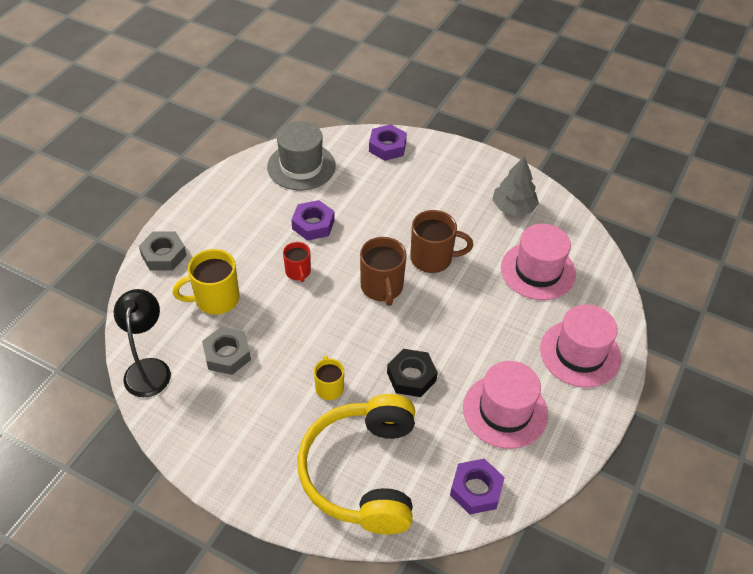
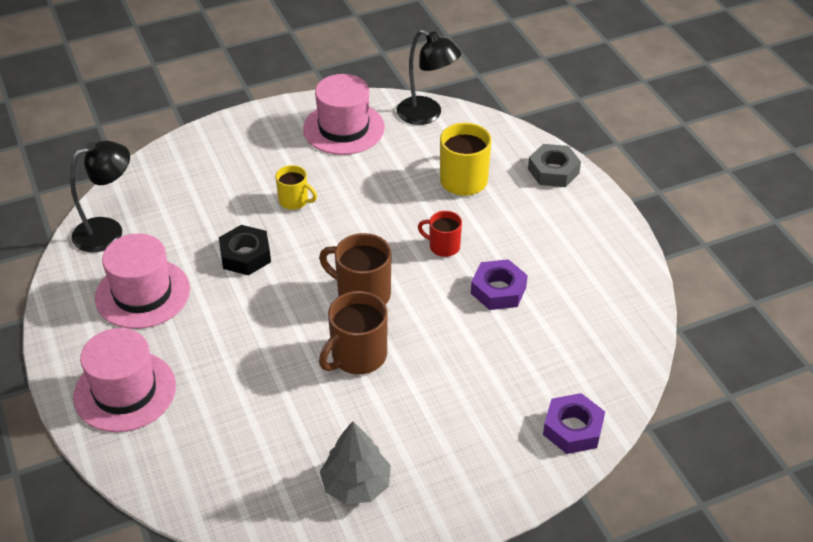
camera: 130 degrees right, 5 degrees down
(227, 354) = (394, 160): grey nut -> none
(301, 166) = (602, 328): grey hat -> none
(362, 472) = (200, 180): yellow headphones -> none
(476, 489) = (108, 231): purple nut -> black lamp
(538, 271) = (248, 435): pink hat -> pink hat (343, 128)

